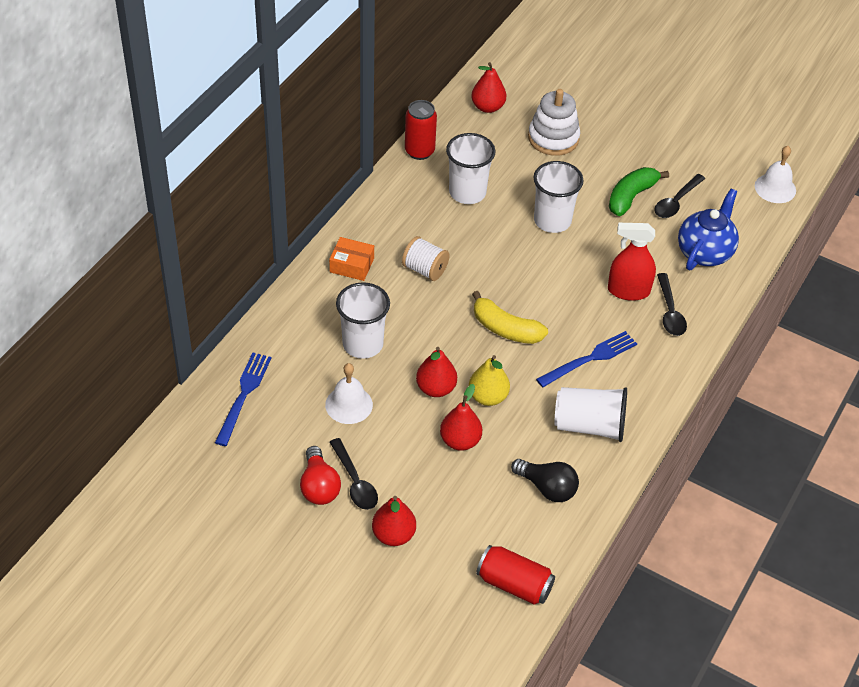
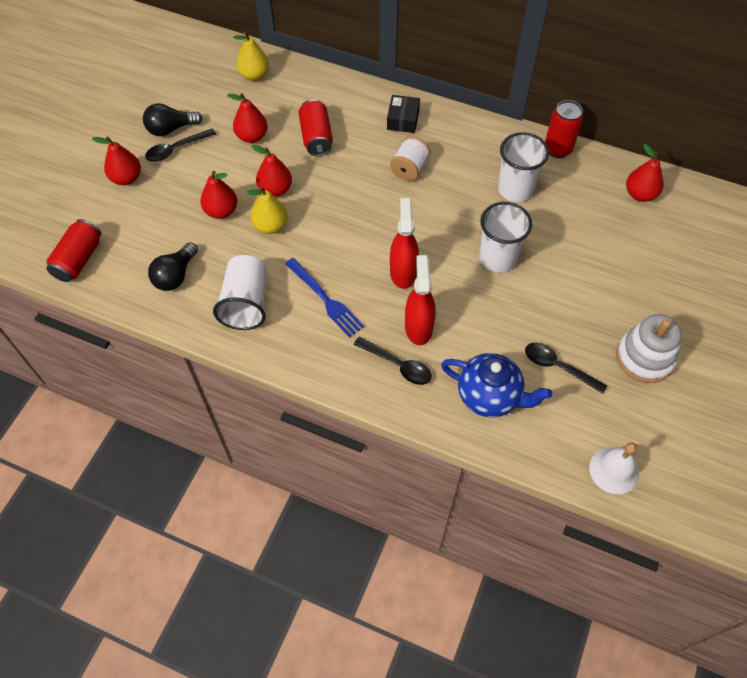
camera: 85 degrees right, 10 degrees up
(244, 395) = (254, 75): blue fork -> yellow pear
(319, 486) = (171, 129): red light bulb -> black light bulb
(349, 404) = (252, 136): white bell -> red pear
(352, 265) = (403, 120): orange box -> black box
(363, 344) = (316, 137): white cup -> red can
(505, 329) = (350, 232): yellow banana -> none
(553, 138) = (616, 251): white stacking toy -> white stacking toy (644, 358)
(562, 293) = (403, 272): none -> red spray bottle
(631, 197) = (552, 324): green banana -> none
(670, 312) = (398, 365): black spoon -> black spoon turned 135 degrees counterclockwise

